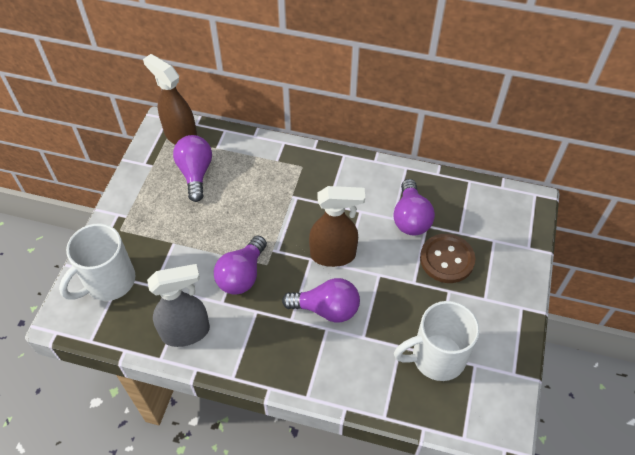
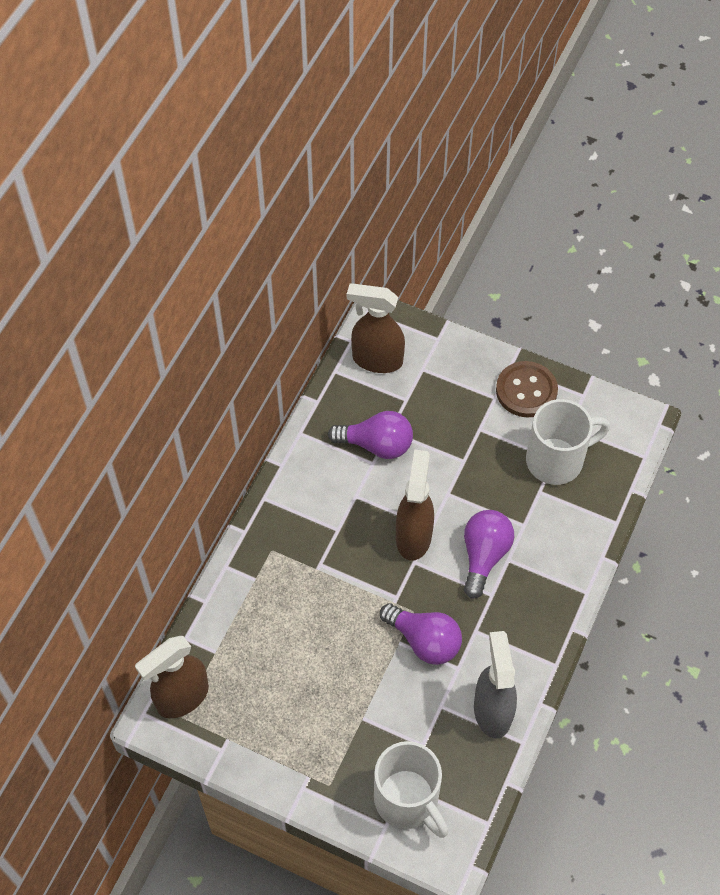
camera: 80 degrees left, 5 degrees up
(195, 173) = (254, 682): purple light bulb -> none
(436, 357) = (557, 460): white mug -> white mug turned 105 degrees counterclockwise
(447, 259) = (439, 421): brown button -> brown button (526, 391)
(490, 207) = (376, 360): none -> brown spray bottle

